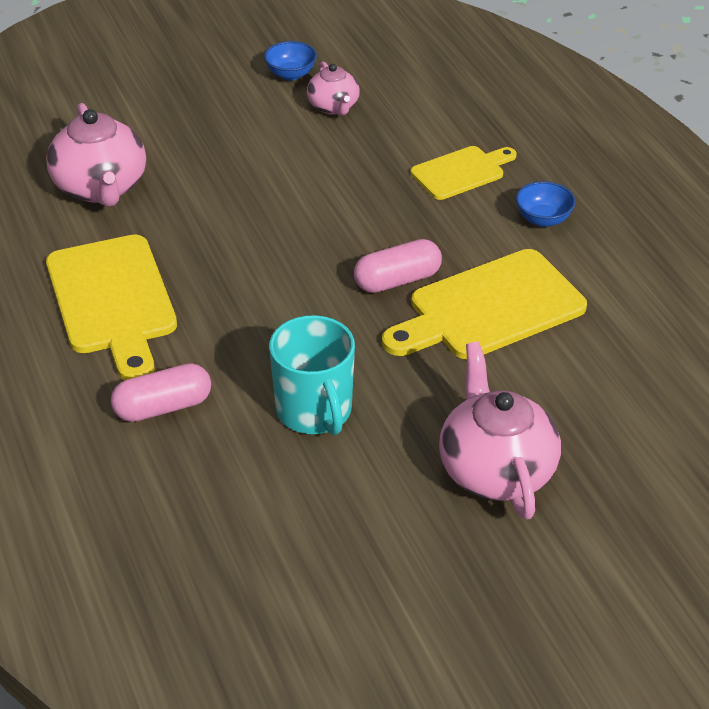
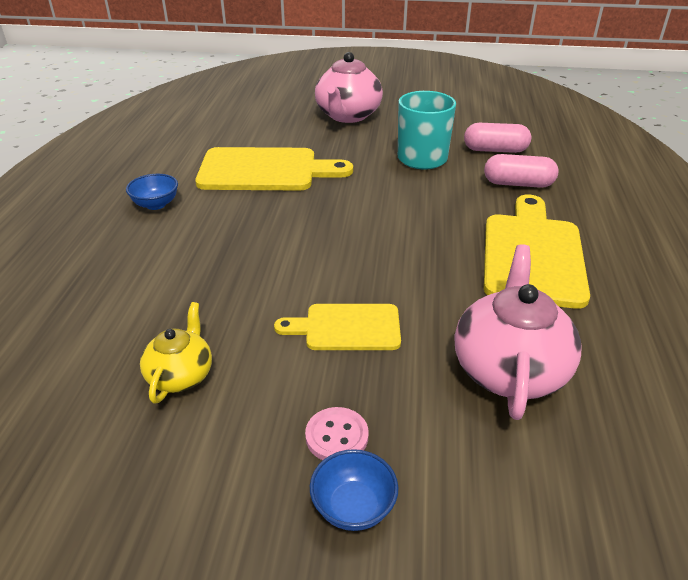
camera: 150 degrees left, 5 degrees down
(200, 112) = (337, 436): none -> pink button
(291, 74) = (173, 454): blue bowl -> blue bowl (353, 507)
(333, 107) = (181, 375): pink teapot -> yellow teapot
(397, 280) = (304, 201): pink capsule -> pink capsule (495, 150)
(461, 172) = (159, 257): yellow cutting board -> yellow cutting board (346, 327)

